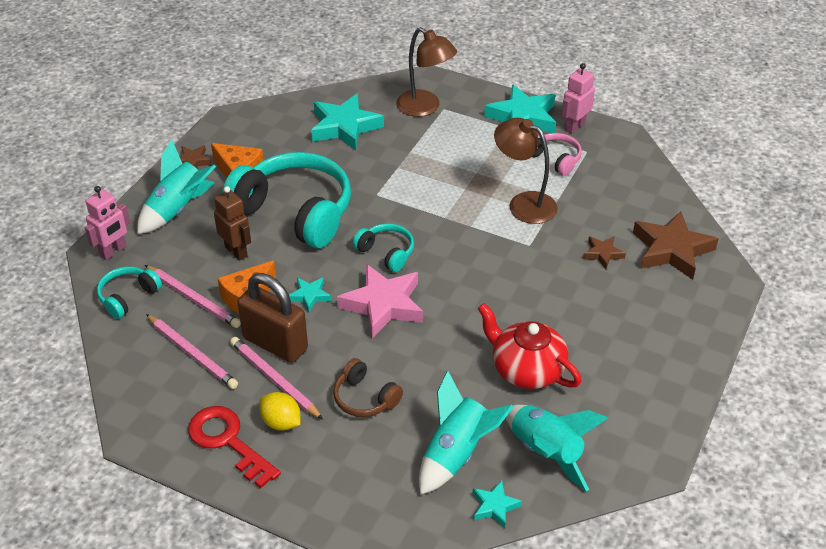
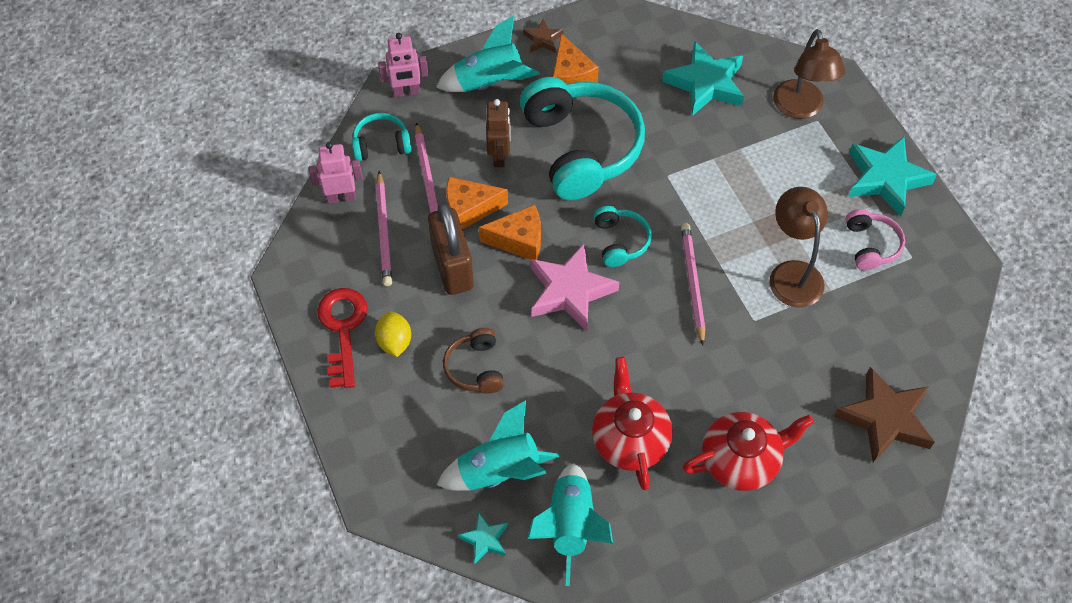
camera: 40 degrees right, 15 degrees up
(274, 379) = (423, 299): pink pencil -> pink pencil (692, 283)
(309, 296) = (519, 240): turquoise star -> orange cheese
(574, 127) = (928, 221): pink robot -> pink robot (341, 197)
(603, 254) = (814, 376): brown star -> none
(613, 332) = (741, 460): none -> red teapot

